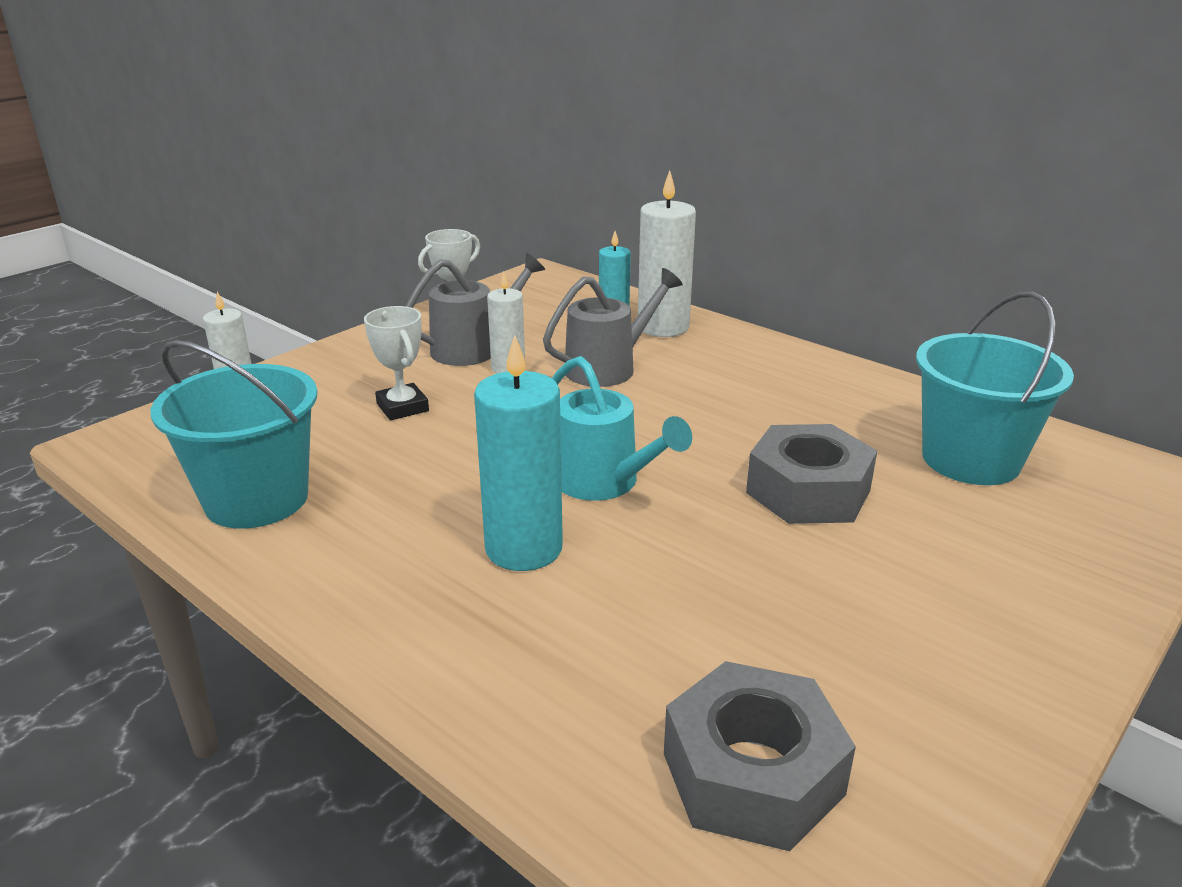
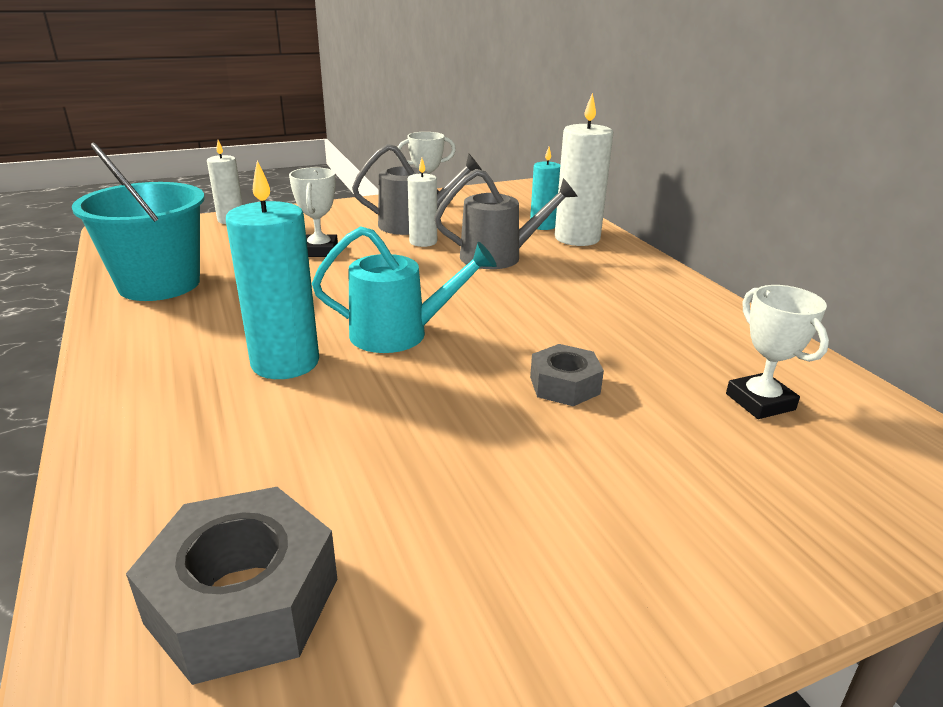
camera: 25 degrees right, 0 degrees up
(604, 483) = (400, 334): turquoise watering can -> turquoise watering can turned 75 degrees counterclockwise
(808, 491) = (564, 385): grey nut -> grey nut, size x0.60
(970, 459) = (760, 402): turquoise bucket -> white trophy

